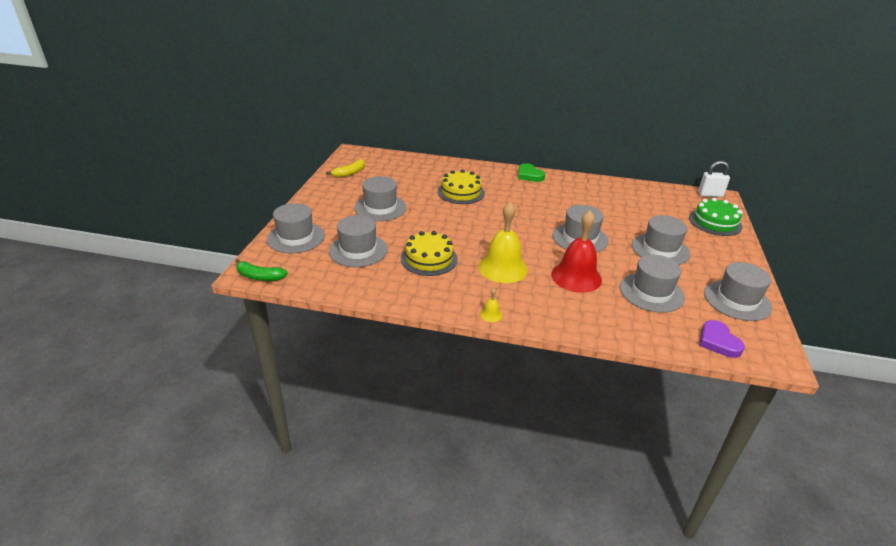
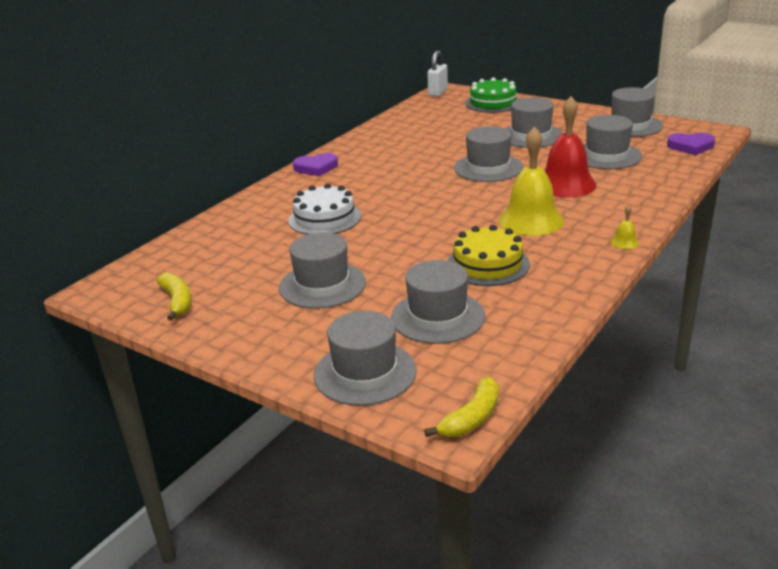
camera: 65 degrees left, 5 degrees down
(259, 277) = (471, 418): green banana -> yellow banana
(461, 192) = (324, 218): yellow cake -> white cake
(529, 175) = (316, 168): green heart -> purple heart

